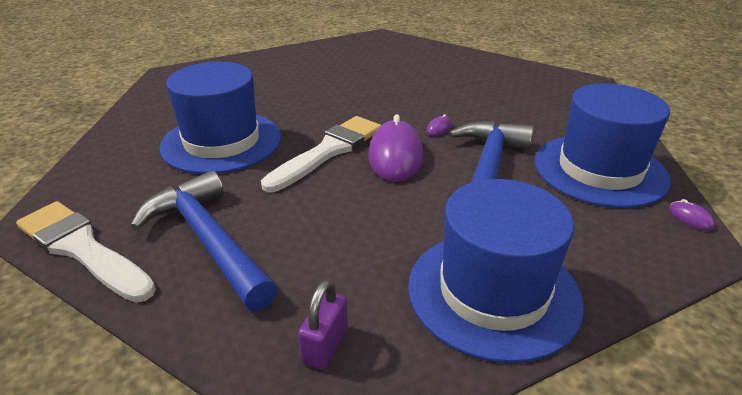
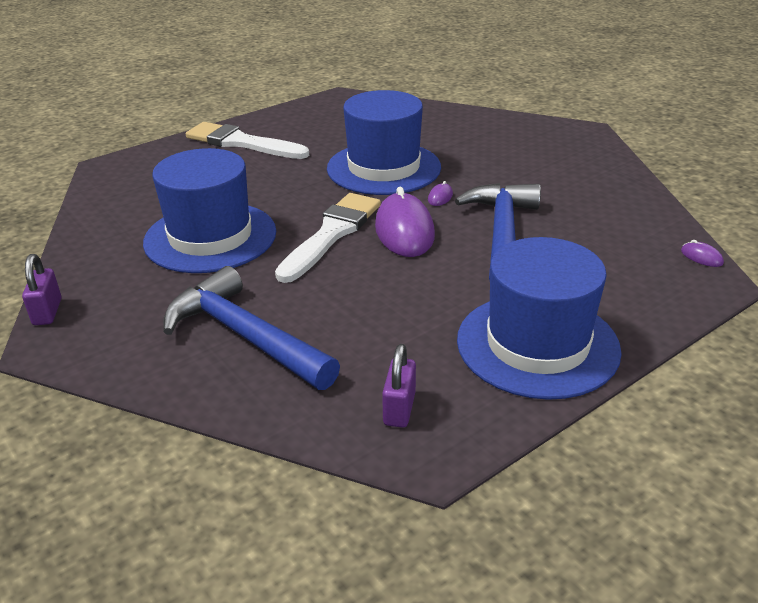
camera: 10 degrees left, 0 degrees up
(51, 193) = (47, 312): none -> purple padlock
(82, 249) = (116, 361): white brush -> white brush (242, 143)
(600, 170) = (611, 221): blue hat -> blue hat (384, 168)

